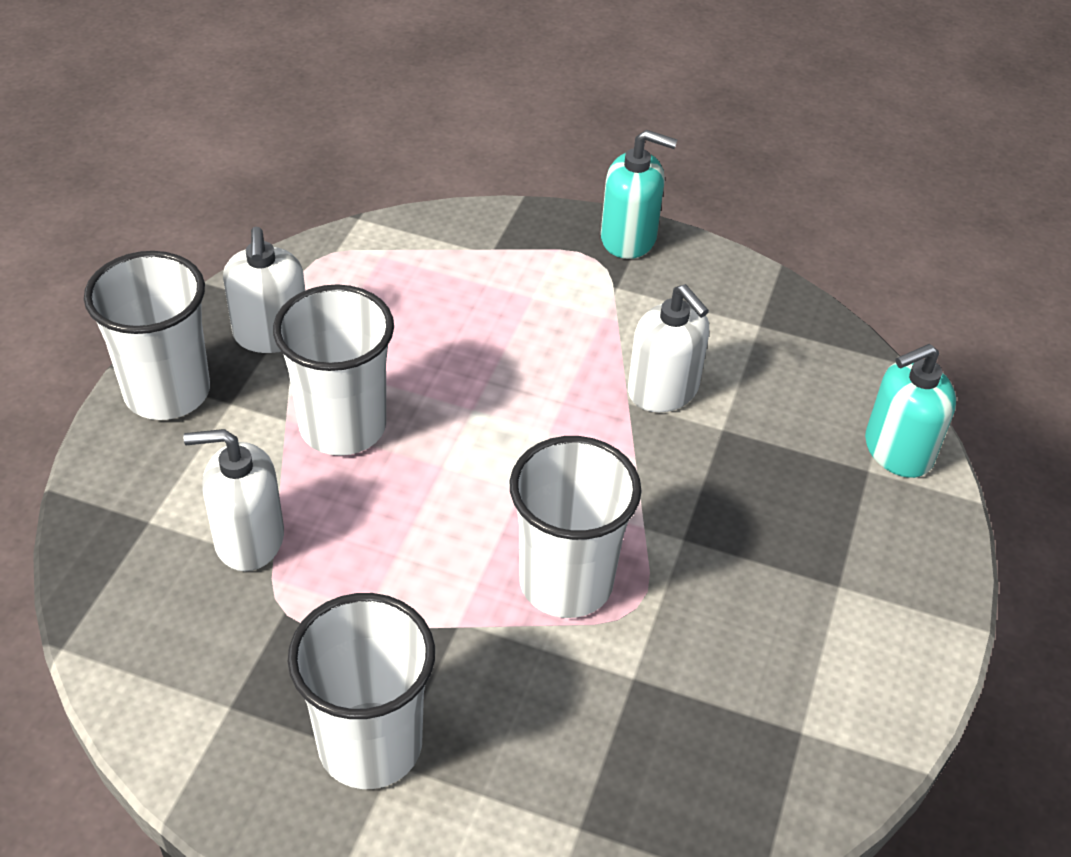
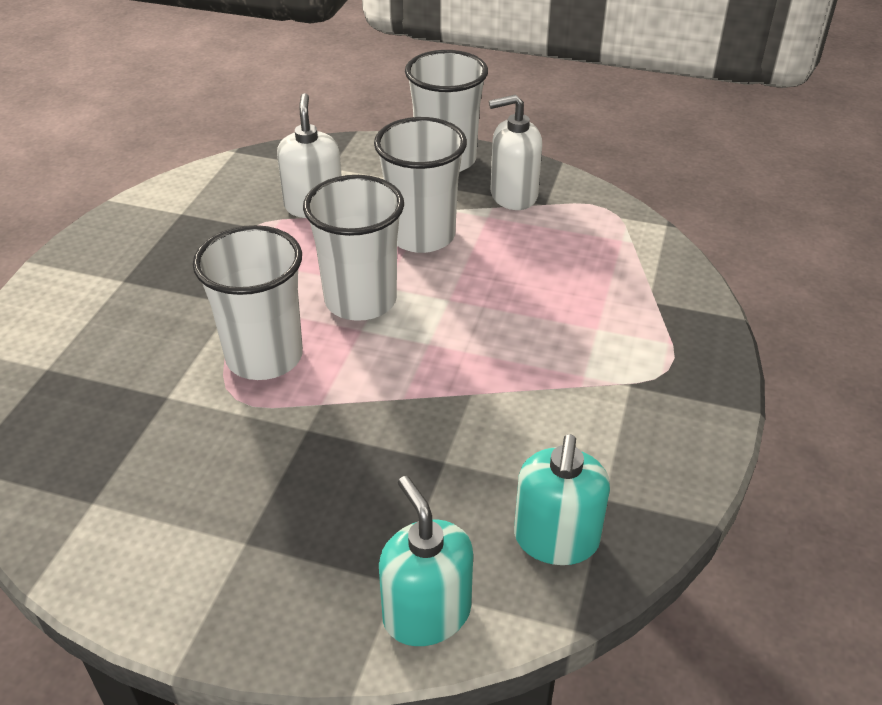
camera: 90 degrees right, 5 degrees down
(370, 745) = (138, 269): white cup -> white cup (360, 300)
(629, 238) = (708, 393): turquoise soap dispenser -> turquoise soap dispenser (556, 539)
(663, 390) = (489, 417): white soap dispenser -> none

